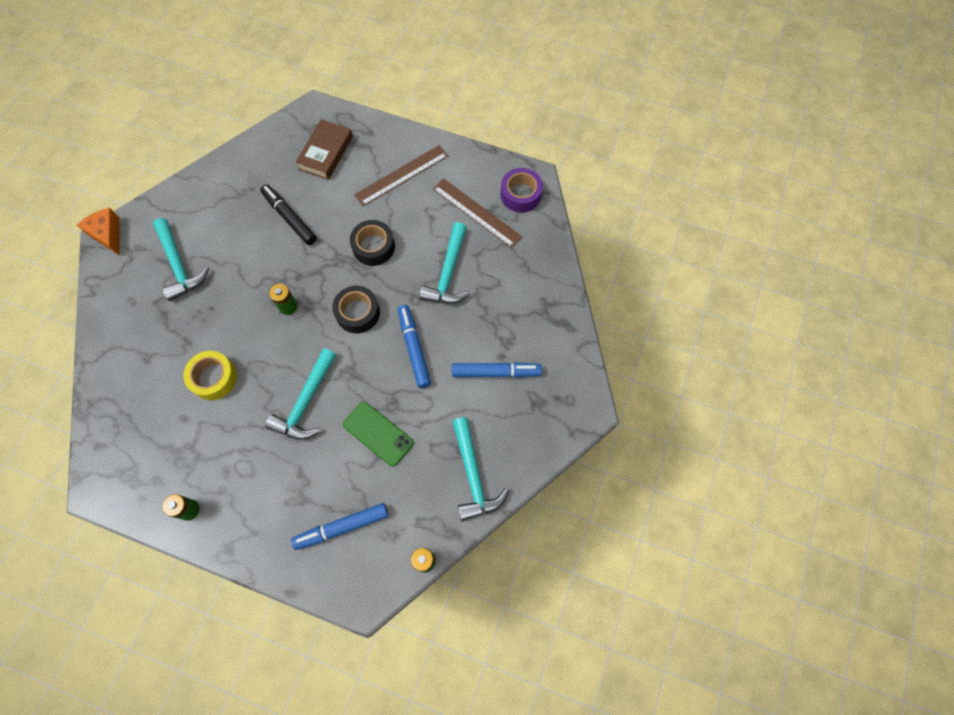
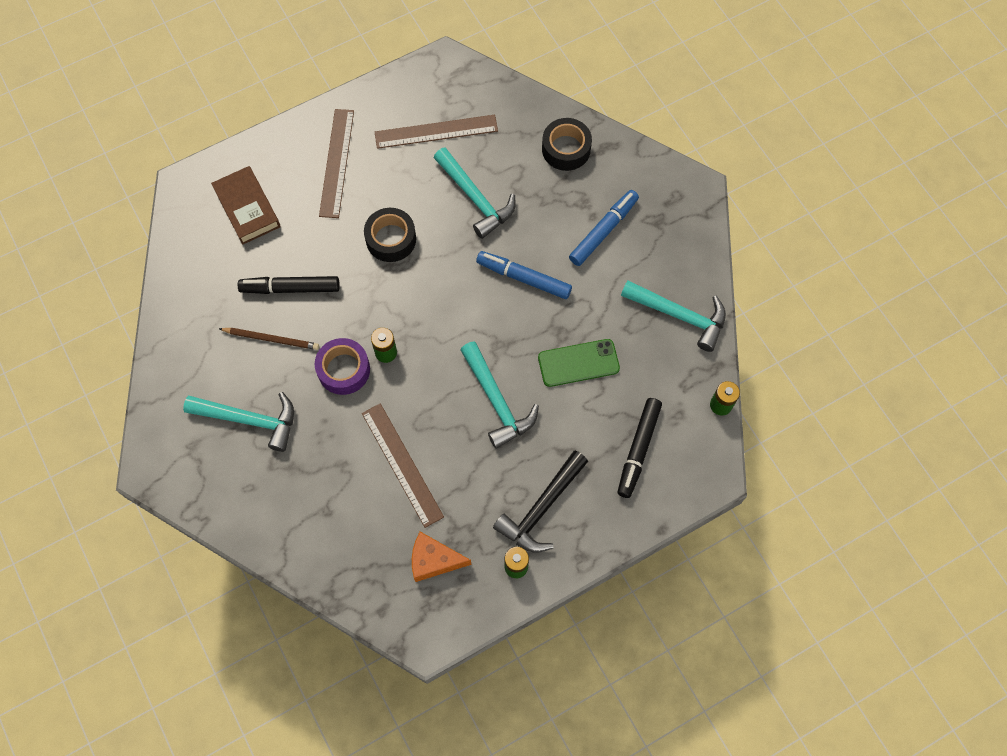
camera: 50 degrees left, 0 degrees up
(108, 234) = (148, 464): orange cheese -> orange cheese (434, 560)
(214, 378) = (402, 464): yellow tape -> brown ruler
(245, 235) = (271, 339): none -> brown pencil
(246, 493) = (541, 508): none -> black hammer
(342, 527) = (638, 449): blue marker -> black marker
(358, 313) = (446, 299): black tape -> black tape (566, 149)
(520, 194) = (451, 84): purple tape -> purple tape (343, 370)

